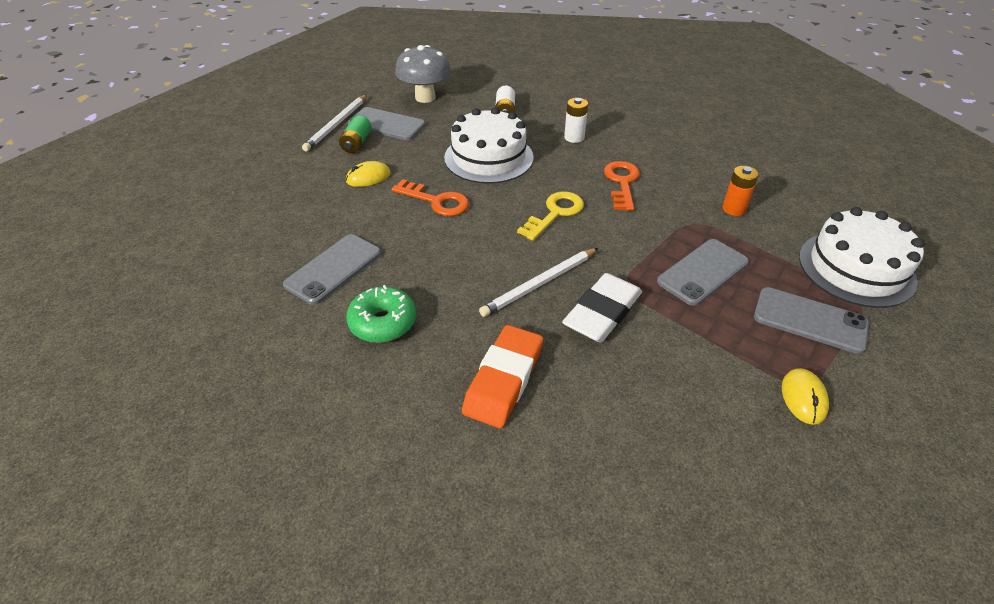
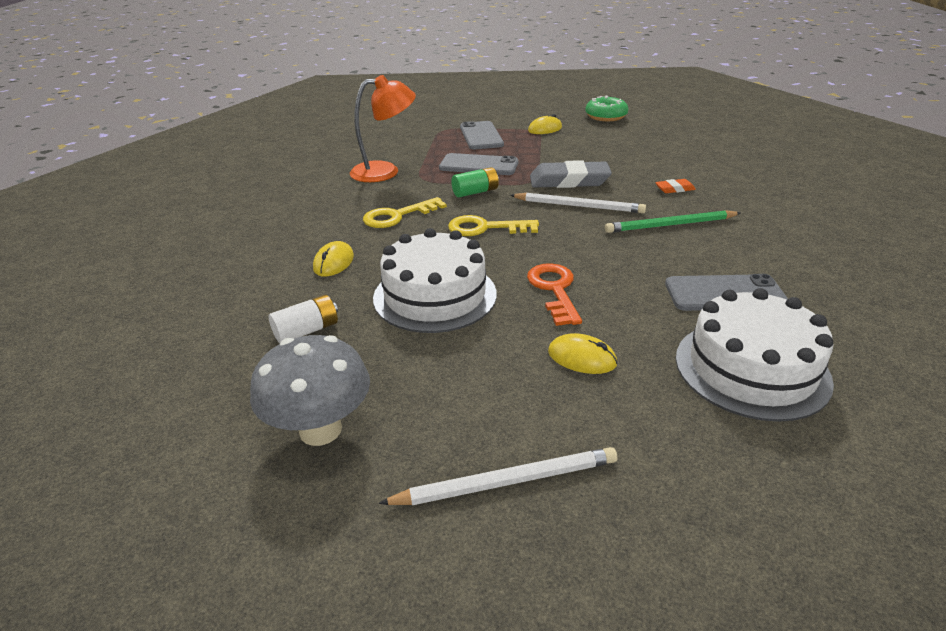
camera: 125 degrees left, 10 degrees down
(356, 143) = (528, 419): green battery -> green battery (475, 192)
(383, 322) = (720, 243): green donut -> green donut (606, 116)
(386, 124) = (447, 421): grey phone -> none
(443, 316) = (671, 225): none -> green pencil
(503, 380) = (674, 189): orange eraser -> orange eraser, size x0.48
(574, 137) = (333, 262): white battery -> yellow mouse
(602, 312) = (569, 181): white eraser -> grey eraser
(622, 182) = (398, 216): orange key -> yellow key
(733, 209) = (385, 171): orange battery -> orange lamp
(856, 268) = (411, 133): white cake -> white cake (751, 368)

